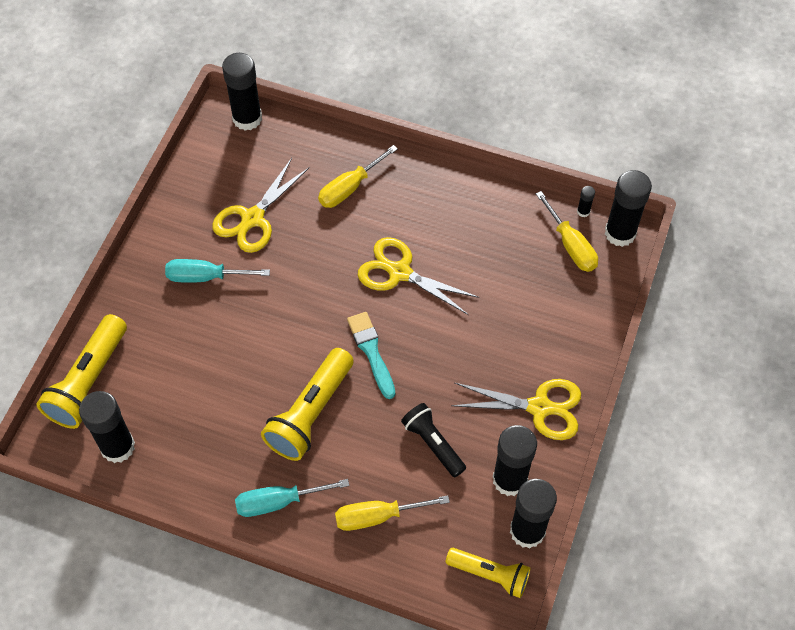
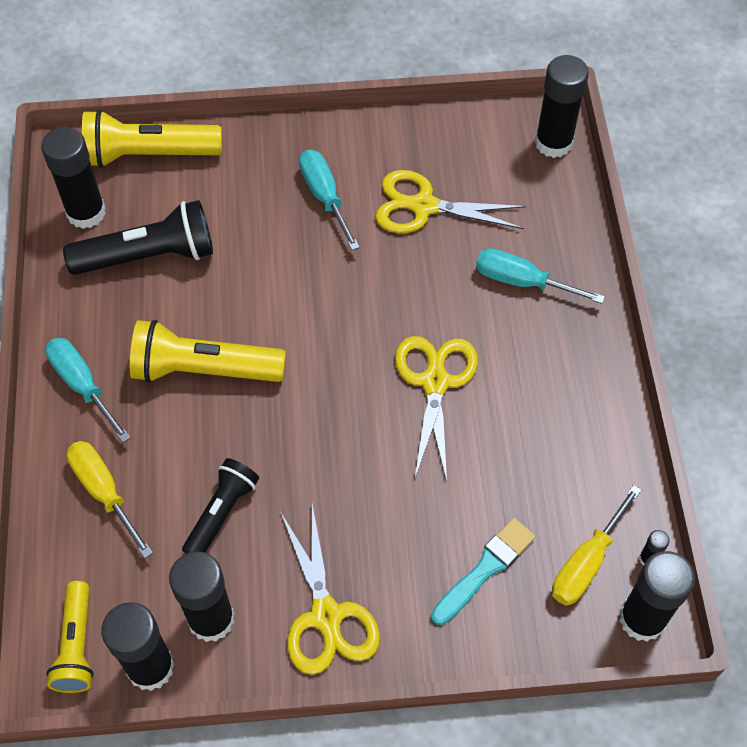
camera: 65 degrees right, 0 degrees up
(187, 415) = (149, 256): none -> black flashlight
(349, 188) = (522, 281): yellow screwdriver -> turquoise screwdriver
(371, 351) = (312, 397): turquoise brush -> turquoise brush (485, 568)

